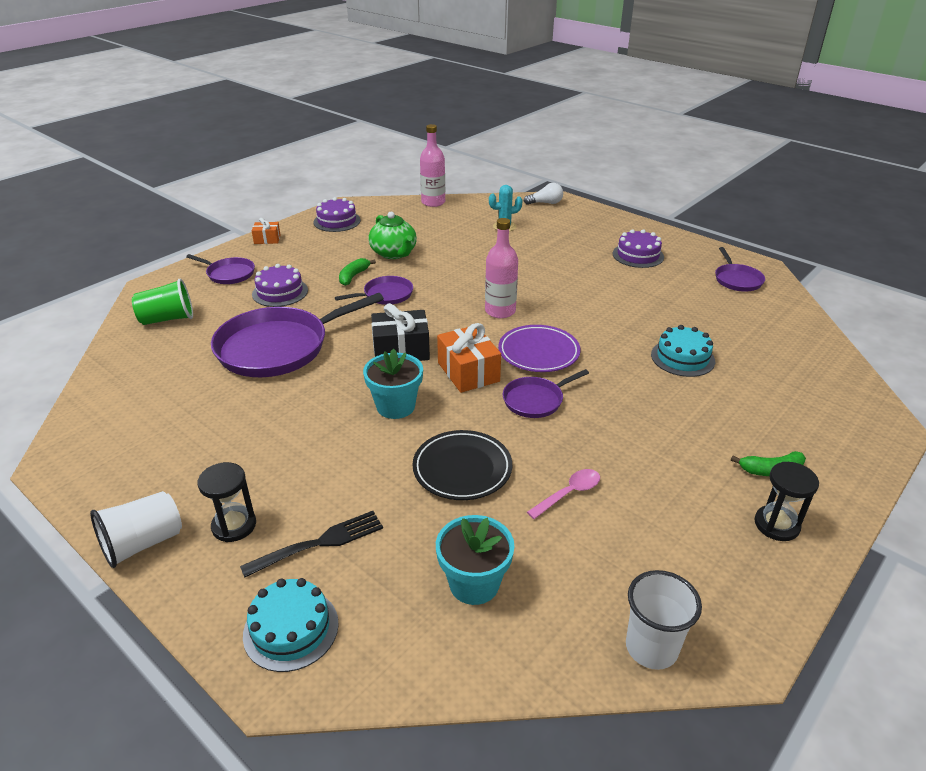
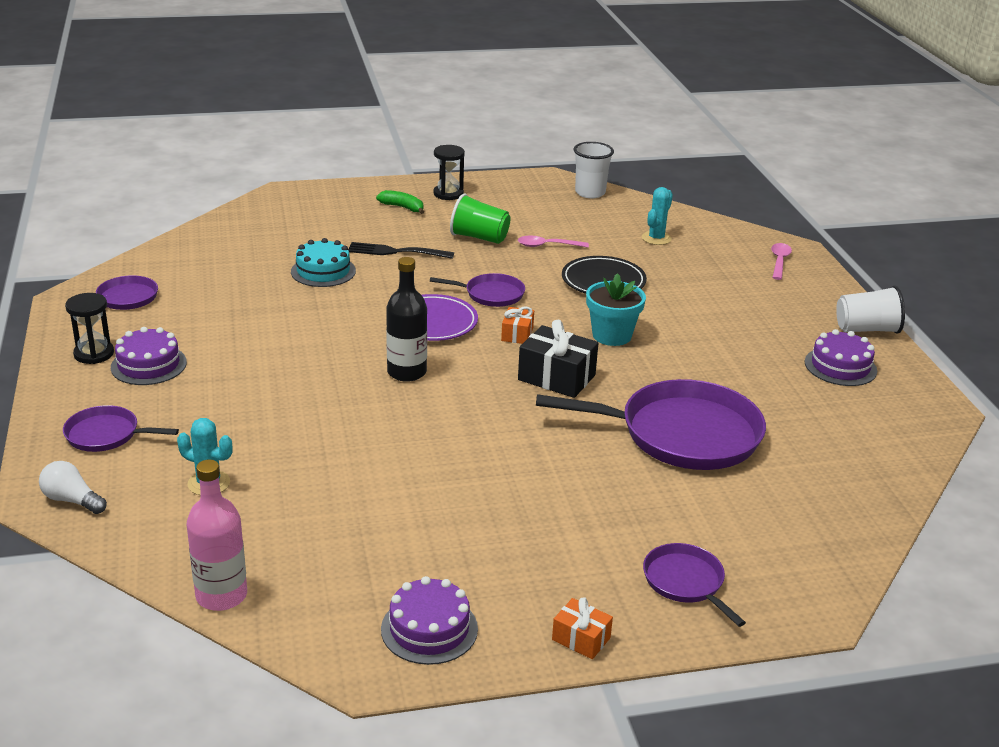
camera: 145 degrees left, 5 degrees down
(168, 319) = (803, 533): green cup -> green cup (479, 237)
(234, 525) = (795, 315): black hourglass -> black hourglass (94, 354)
(280, 292) = (632, 511): purple cake -> purple cake (840, 366)
(291, 629) = (779, 261): turquoise cake -> pink spoon
(318, 544) = (740, 285): black fork -> black fork (397, 252)
(353, 276) = (514, 493): green banana -> none
(386, 295) = (503, 447): purple pan -> purple pan (106, 435)
(394, 253) = (420, 508): green teapot -> none
(468, 372) = (517, 334): orange gift -> orange gift, size x0.56
(474, 584) = (656, 238): turquoise flower pot -> turquoise cactus
(500, 311) = (406, 372): pink bottle -> black bottle

